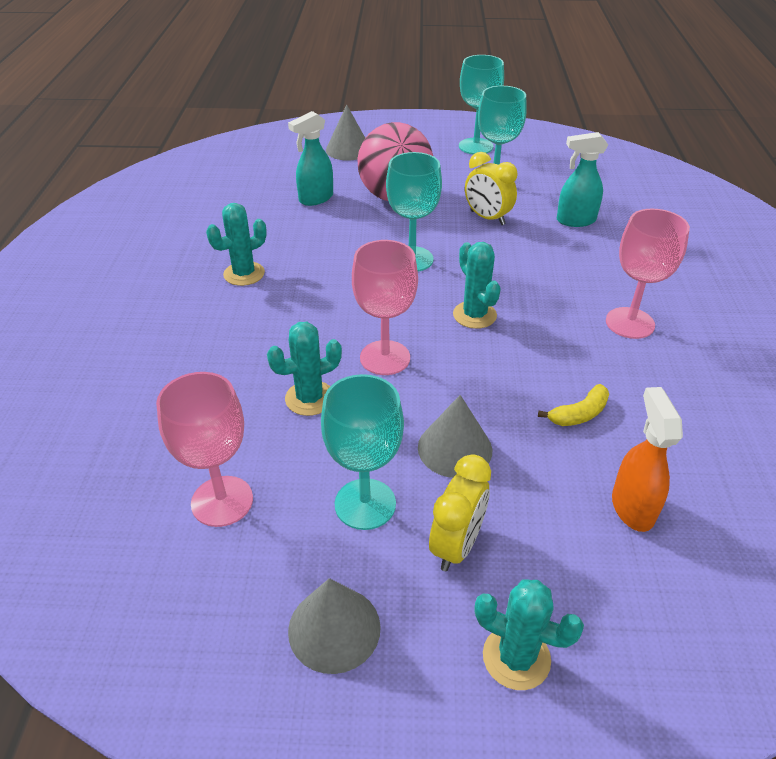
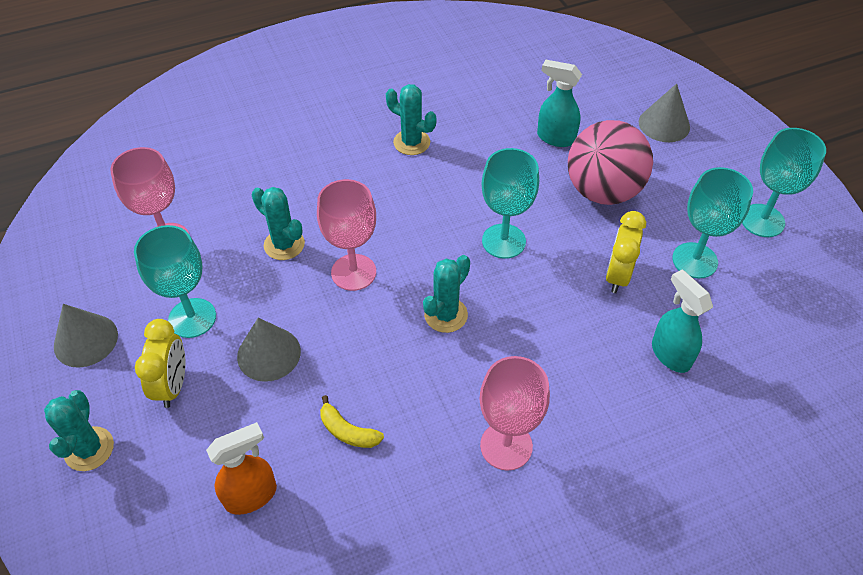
camera: 65 degrees right, 10 degrees up
(456, 545) = (173, 385): yellow clock -> yellow clock turned 90 degrees counterclockwise

